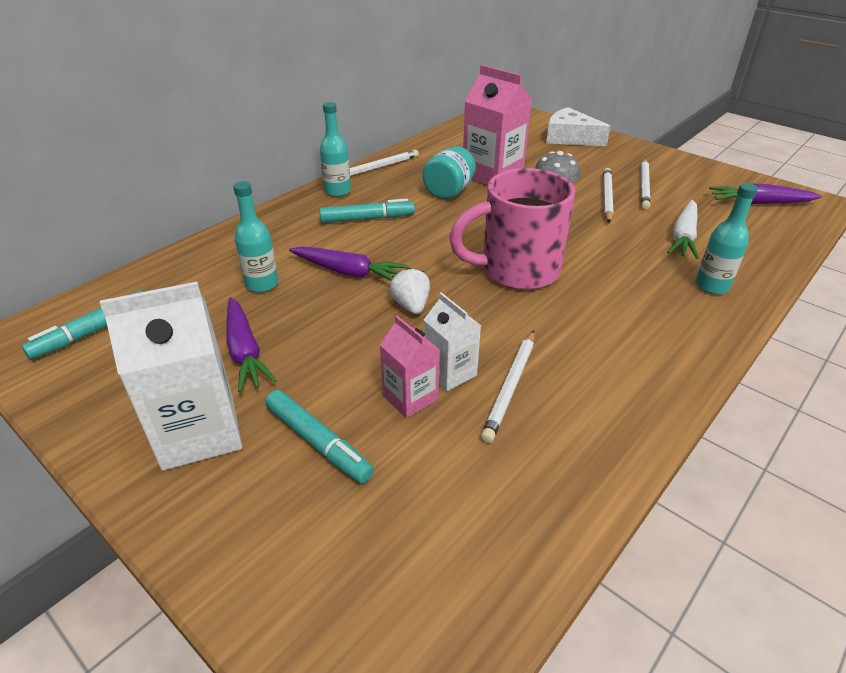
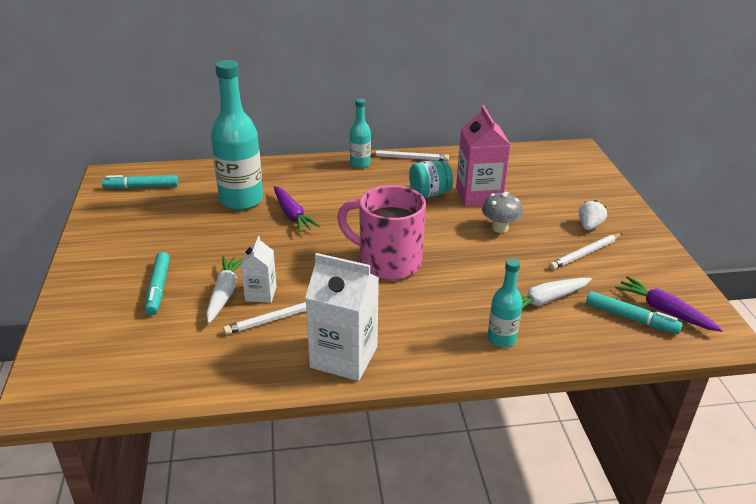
camera: 40 degrees right, 5 degrees down
(199, 432) = (122, 255): white carton -> white carton (344, 357)
(245, 351) = (187, 230): purple carrot -> none
(262, 284) = (241, 200): turquoise bottle -> turquoise bottle, size x1.92
(367, 218) = (351, 189): turquoise marker -> turquoise marker (631, 318)
(410, 397) = (224, 293): pink carton -> white carrot
(411, 305) = (296, 250): white strawberry -> white strawberry (589, 226)
(570, 138) = (592, 193): white cheese -> none
(607, 197) = (538, 248): white pencil -> none

